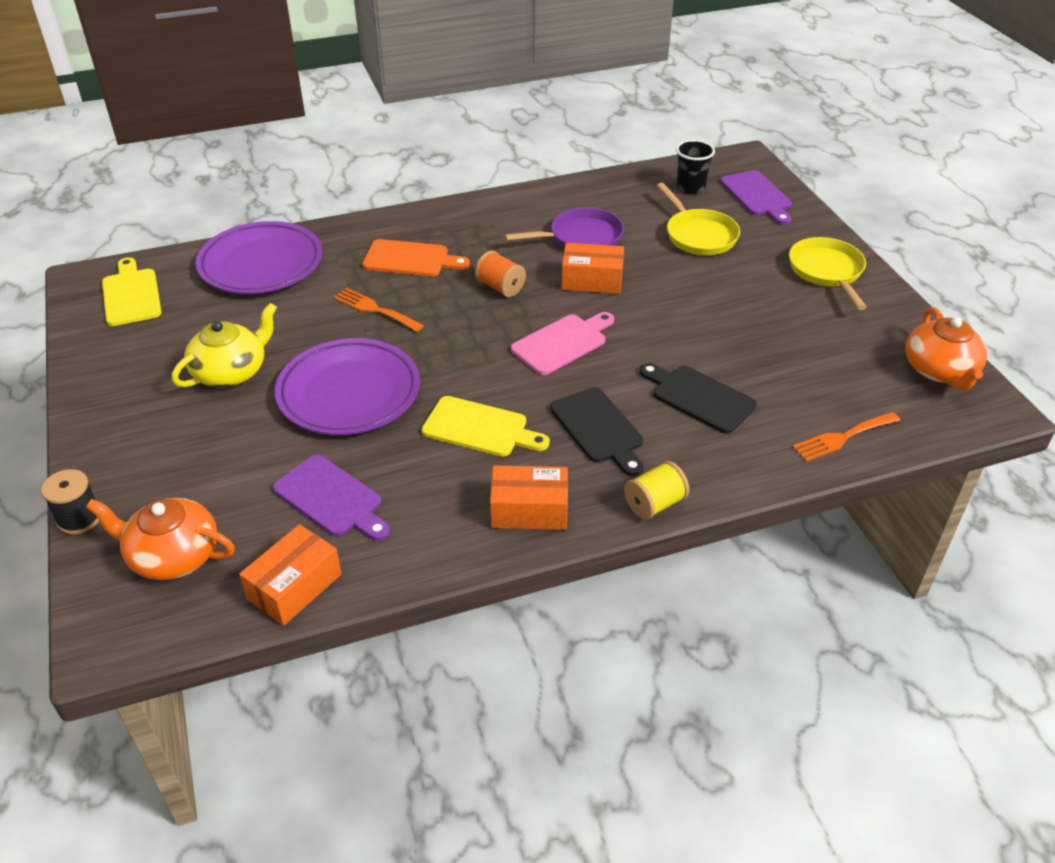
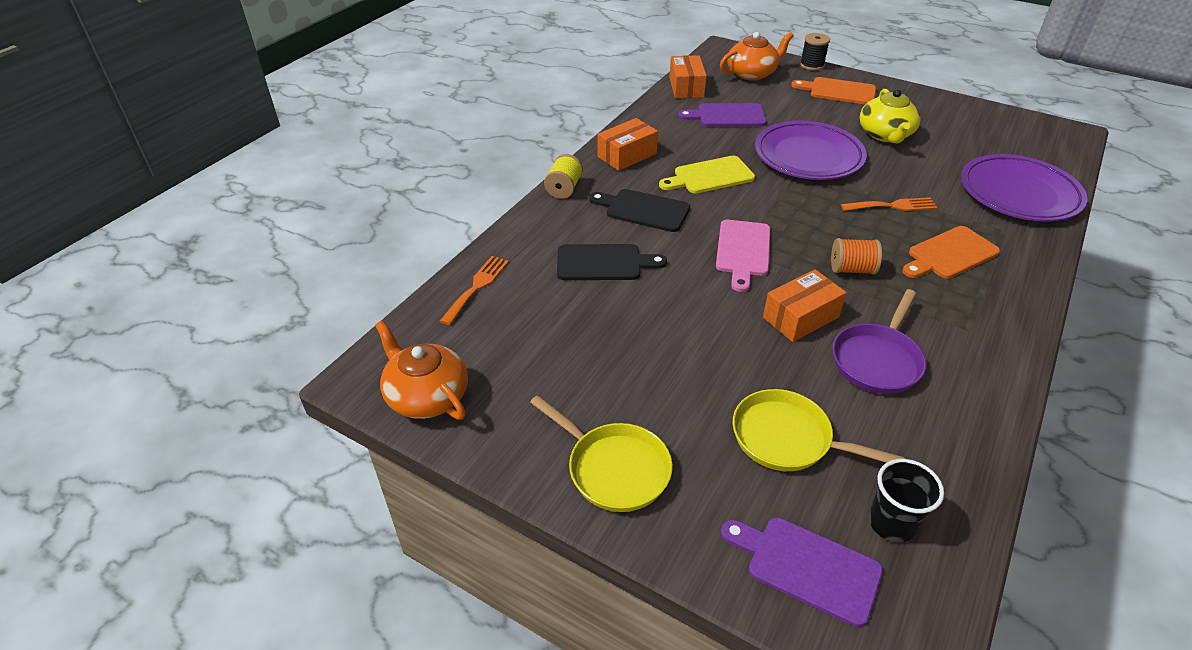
camera: 140 degrees right, 0 degrees up
(131, 295) = (1028, 138): yellow cutting board -> none
(148, 454) = (838, 91): none -> orange cutting board

